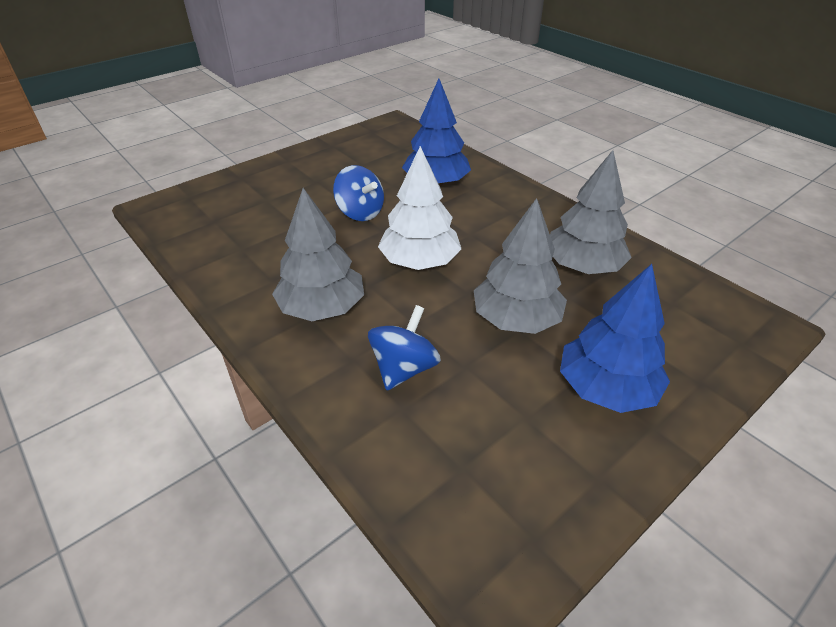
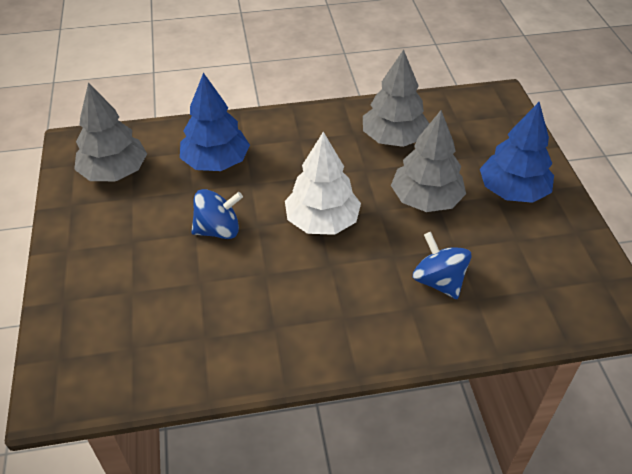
camera: 60 degrees left, 5 degrees up
(322, 308) = (337, 305): grey tree -> grey tree (114, 172)

